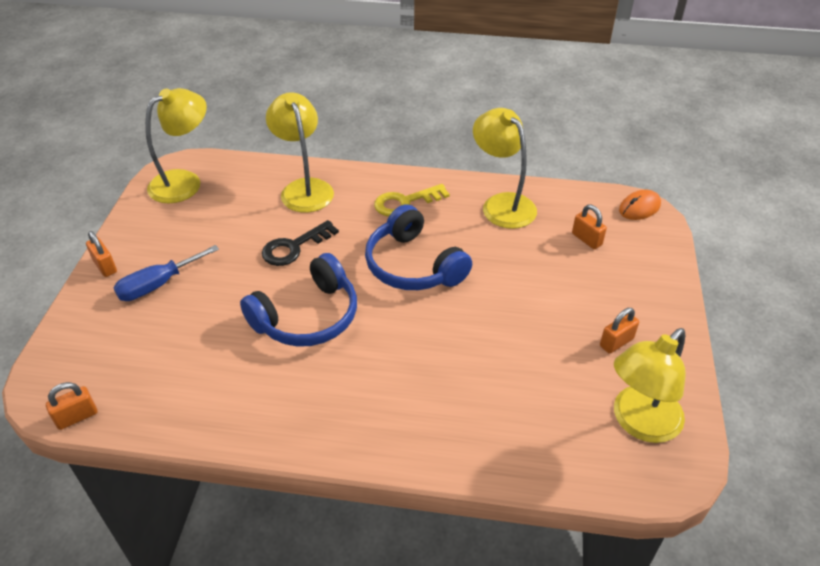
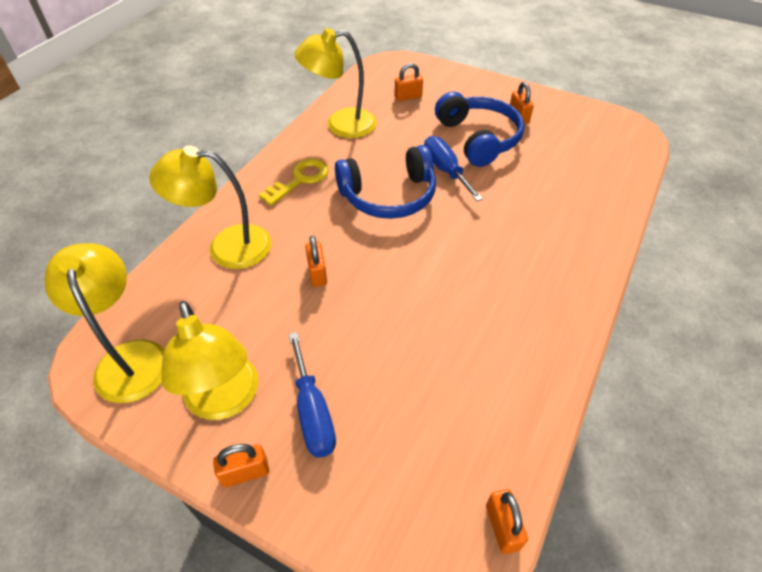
camera: 70 degrees left, 5 degrees up
(294, 247) = (317, 273): black key -> orange padlock
(307, 316) = (423, 283): blue headphones -> blue headphones (478, 138)
(405, 202) = (300, 180): yellow key -> yellow key turned 135 degrees counterclockwise
(475, 298) = (445, 170): none -> blue screwdriver
(639, 207) = (387, 64): orange mouse -> none
(639, 423) = (592, 131): yellow lamp -> yellow lamp (225, 401)

